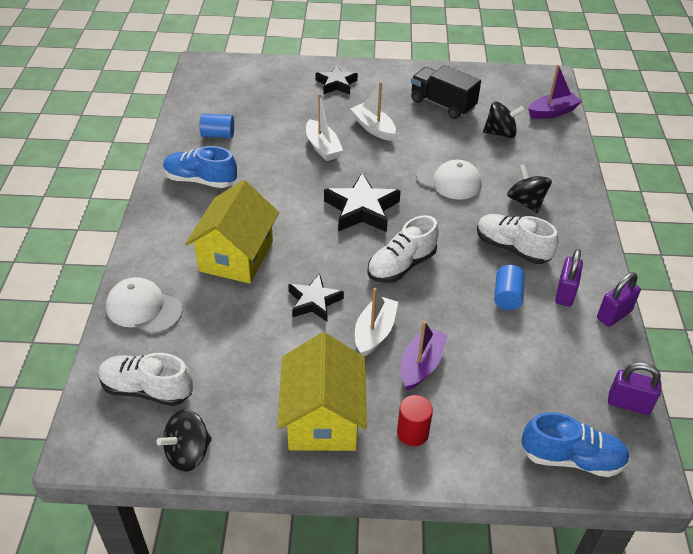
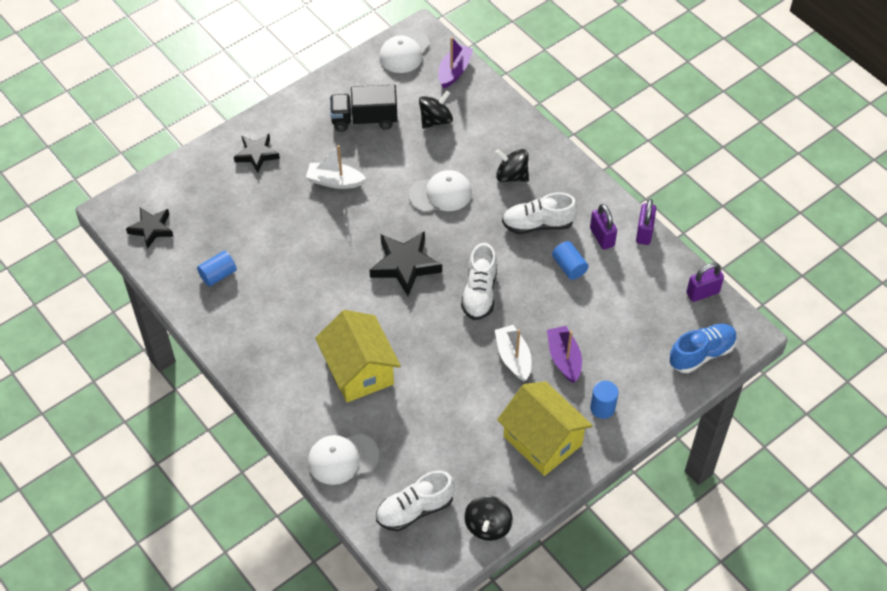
camera: 40 degrees left, 10 degrees up
(200, 180) = (256, 327): blue shoe -> none
(314, 301) = (451, 365): black star -> black star (151, 229)
(322, 147) = (315, 228): white boat -> none
(412, 433) = (602, 408): red cylinder -> blue cylinder
(523, 82) = (404, 51): none -> white cap

